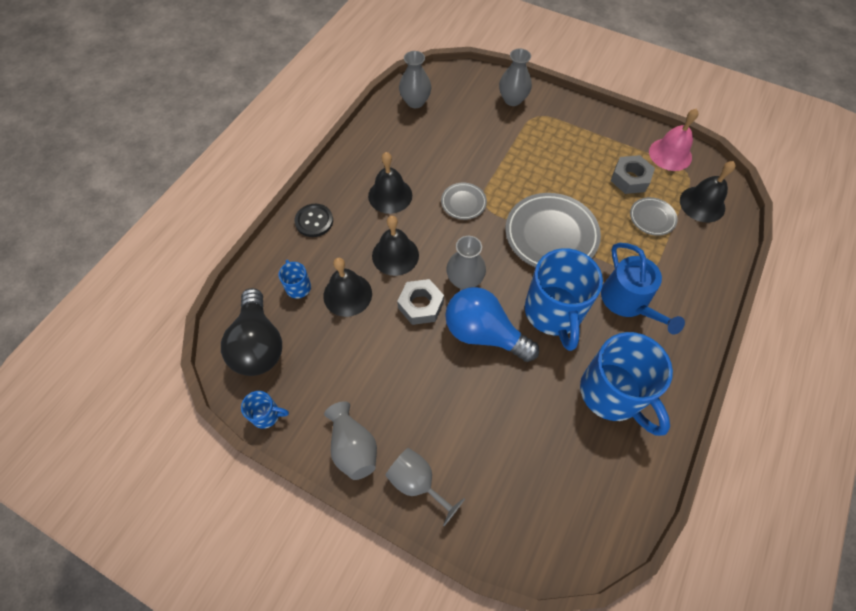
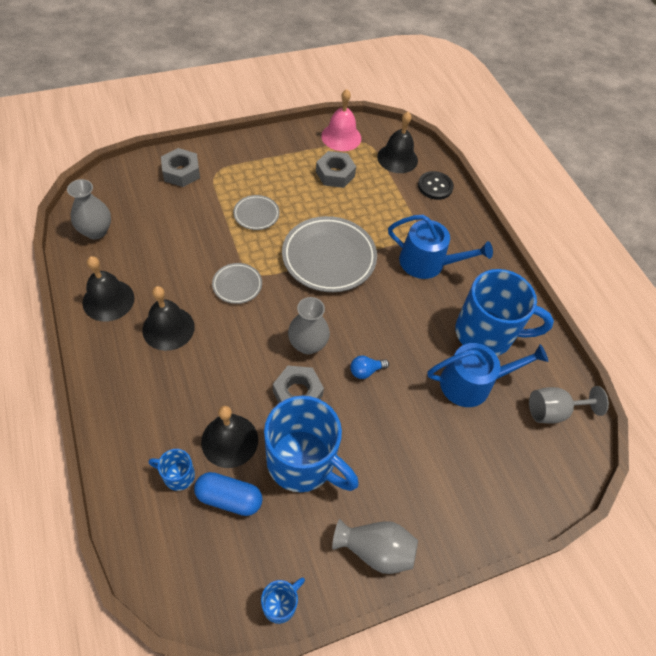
camera: 55 degrees left, 5 degrees down
(258, 344) = (202, 557): black light bulb -> none
(309, 327) = (229, 498): none -> blue capsule
(314, 221) = (124, 407): black button -> black button (435, 186)
(395, 255) = (231, 373): black bell -> black bell (108, 300)
(417, 482) = (446, 522): grey goblet -> grey goblet (553, 411)
(483, 333) = (366, 371): blue light bulb -> blue light bulb, size x0.41
(512, 99) = (181, 172): grey vase -> grey nut
(554, 313) = (393, 312): blue mug -> blue mug (303, 462)
(554, 416) = (472, 383): none -> blue watering can
(652, 218) = (379, 192): grey plate -> grey plate (256, 214)

